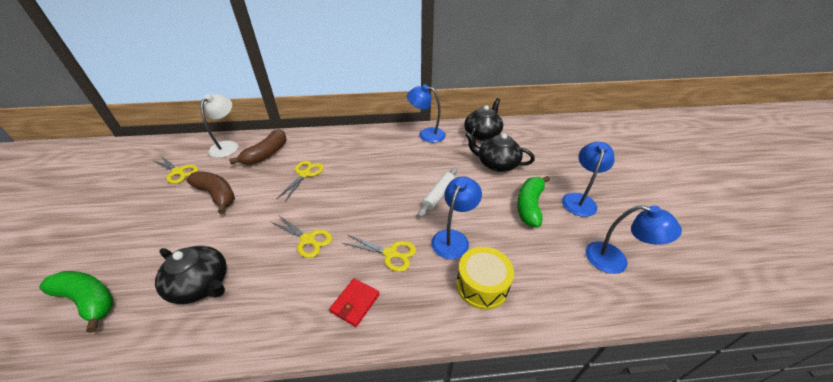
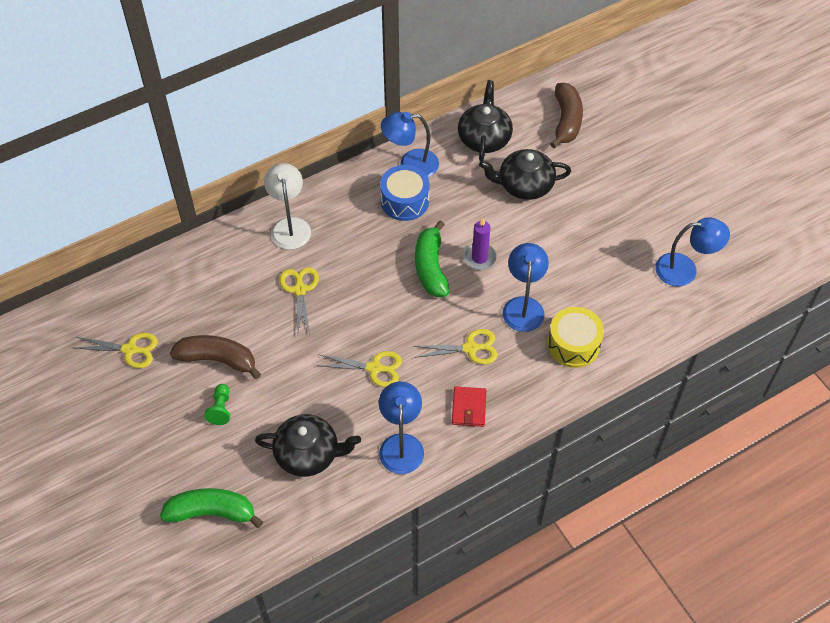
camera: 25 degrees left, 15 degrees up
(184, 225) = (220, 409): none -> green pawn
(228, 146) = (152, 286): white lamp -> white lamp (290, 226)
(266, 154) = (220, 279): brown banana -> brown banana (566, 121)
(409, 149) = (405, 201): none -> blue drum
(438, 195) = (479, 258): white rolling pin -> purple candle
(529, 205) = (584, 234): green banana -> green banana (431, 267)
(579, 200) = (634, 205): blue lamp -> blue lamp (401, 444)

